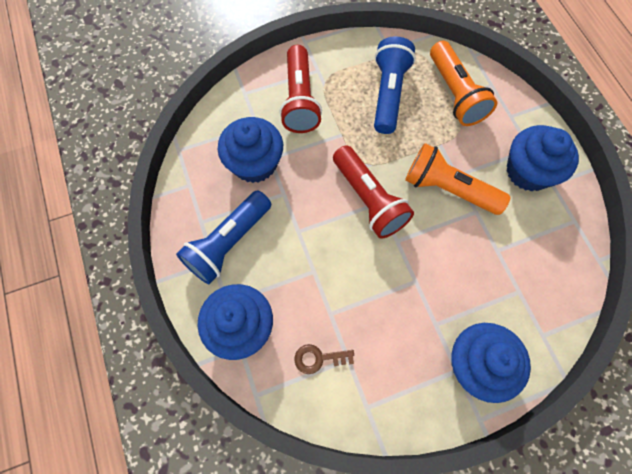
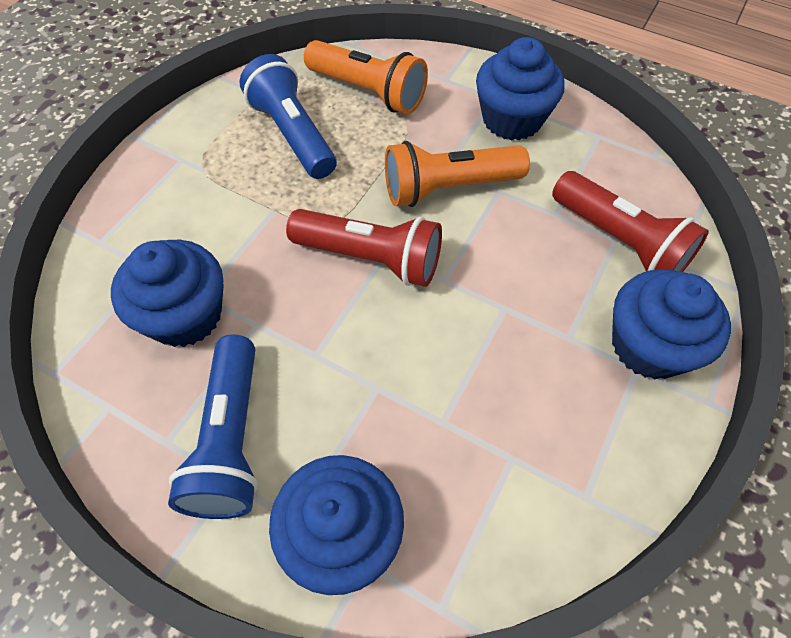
camera: 40 degrees left, 10 degrees down
(300, 100) = (185, 205): red flashlight -> red flashlight (620, 241)
(318, 358) = (477, 488): brown key -> none

